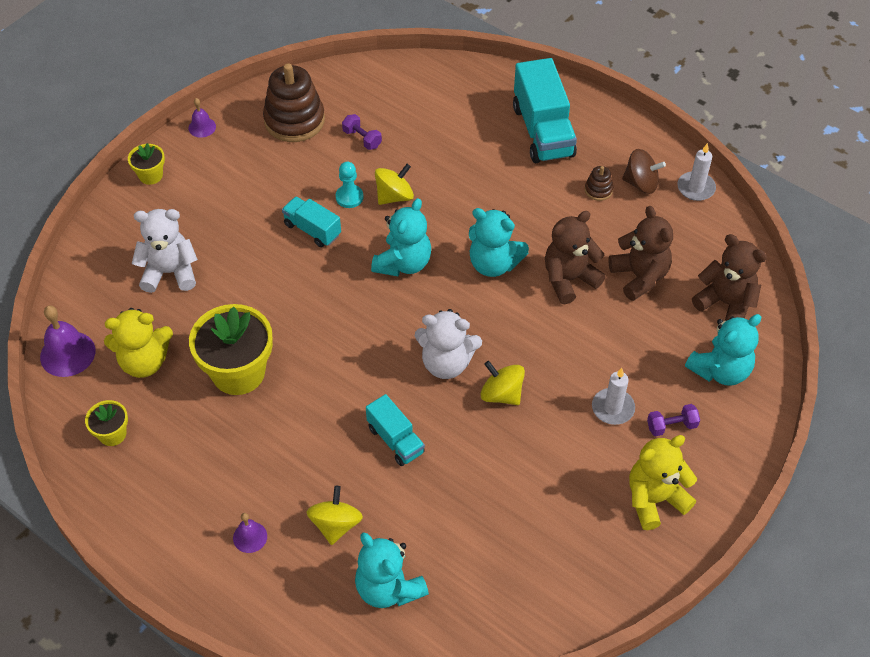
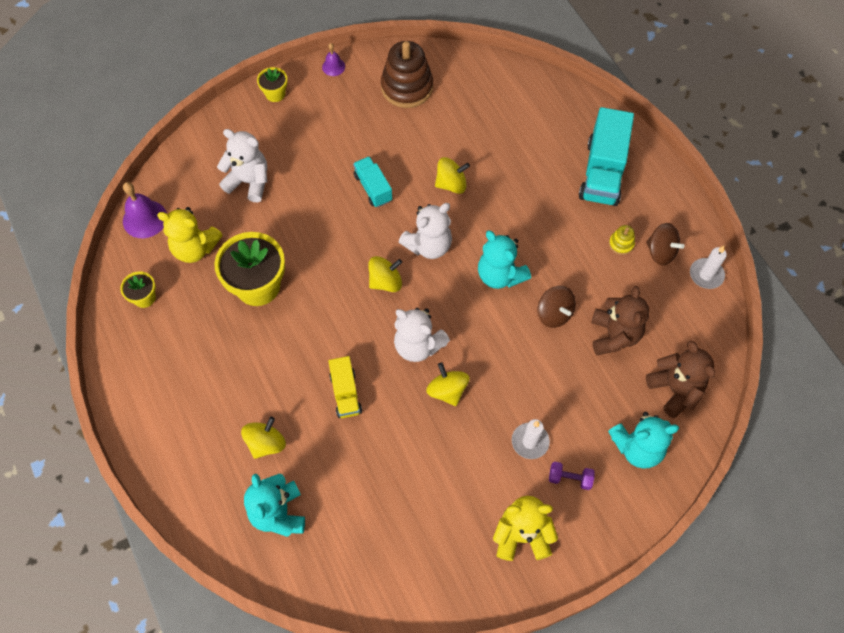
camera: 25 degrees right, 10 degrees up
(250, 537) = (199, 424): purple bell -> none
(349, 197) = (415, 171): turquoise pawn -> none
(362, 139) = (451, 123): purple dumbbell -> none
(377, 315) = (385, 282): none -> yellow spinning top
(395, 440) = (345, 393): turquoise truck -> yellow truck
(403, 263) = (428, 245): turquoise teddy bear -> white teddy bear
(569, 279) = (554, 314): brown teddy bear -> brown spinning top
(598, 190) = (621, 244): brown stacking toy -> yellow stacking toy

